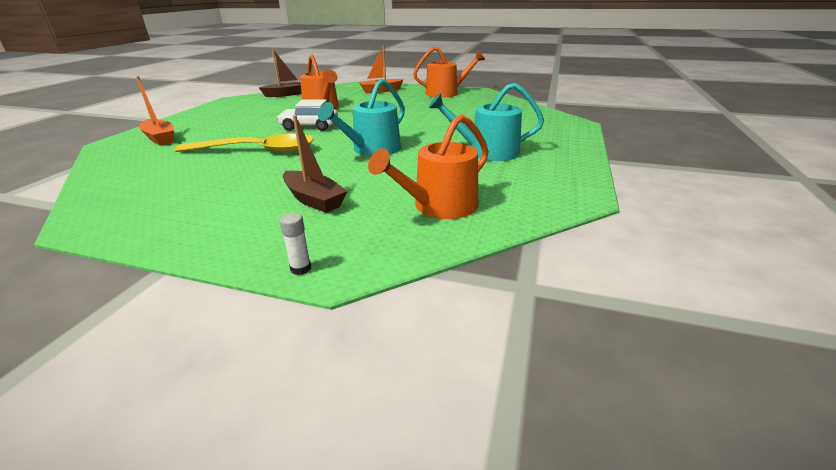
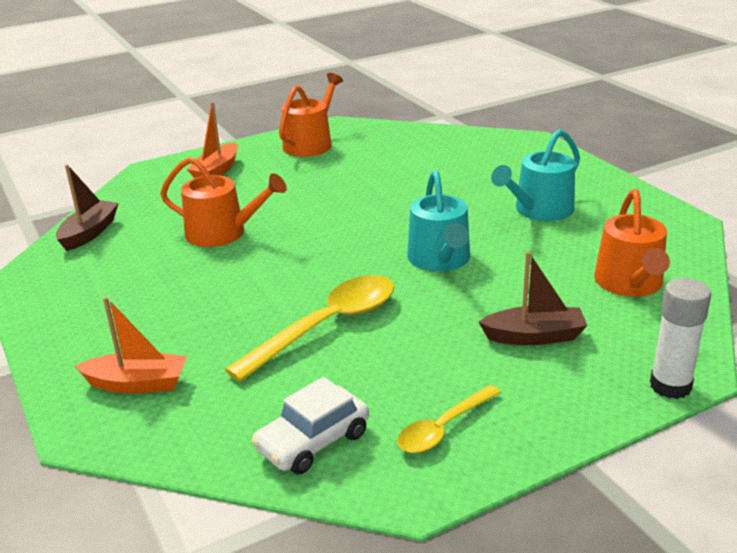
camera: 45 degrees left, 0 degrees up
(167, 209) = (443, 428): none -> yellow spoon
(301, 268) = (670, 386): white glue stick -> white glue stick, size x2.00
(309, 126) = (288, 266): white car -> white car (313, 441)

